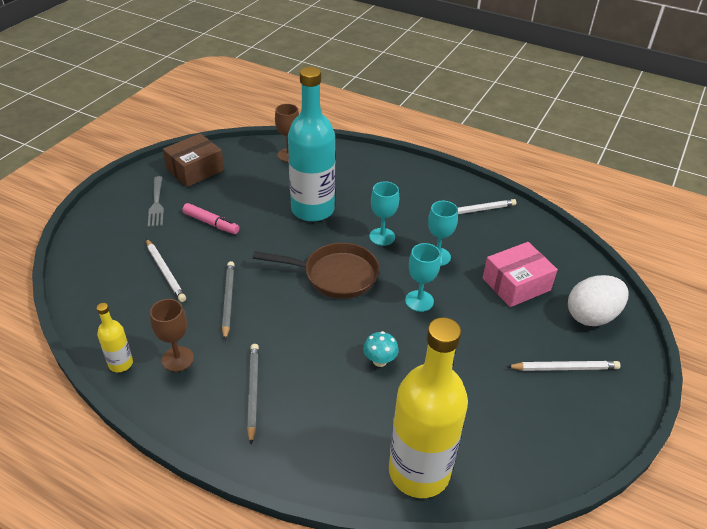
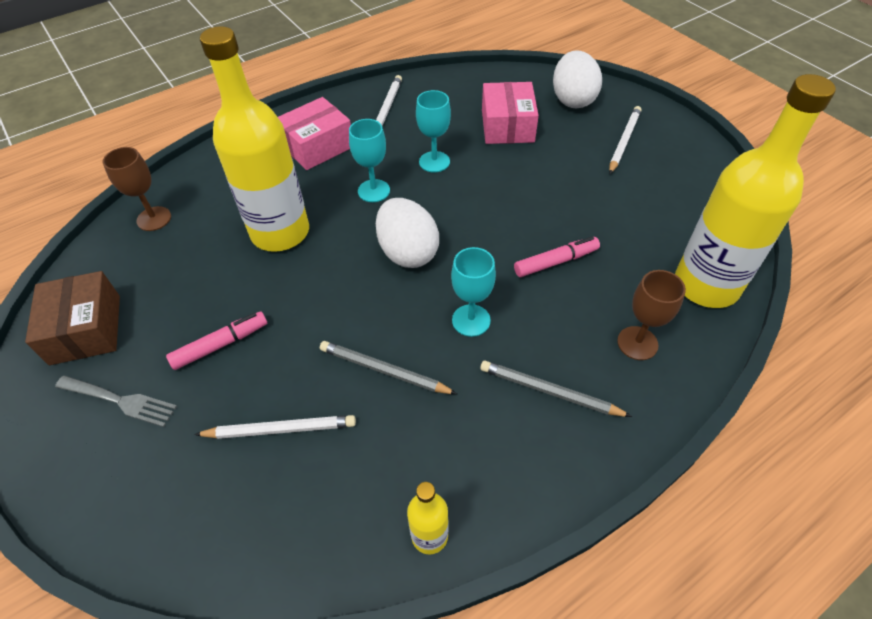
camera: 60 degrees left, 10 degrees up
(177, 359) = (456, 459): brown goblet -> brown goblet (637, 343)
(312, 210) = (280, 232): turquoise bottle -> yellow bottle
(335, 275) = (408, 252): brown pan -> white egg
(379, 361) = (556, 262): turquoise mushroom -> pink marker
(405, 193) = (317, 146): none -> pink box
(419, 301) = (489, 200): turquoise goblet -> turquoise goblet (471, 320)

